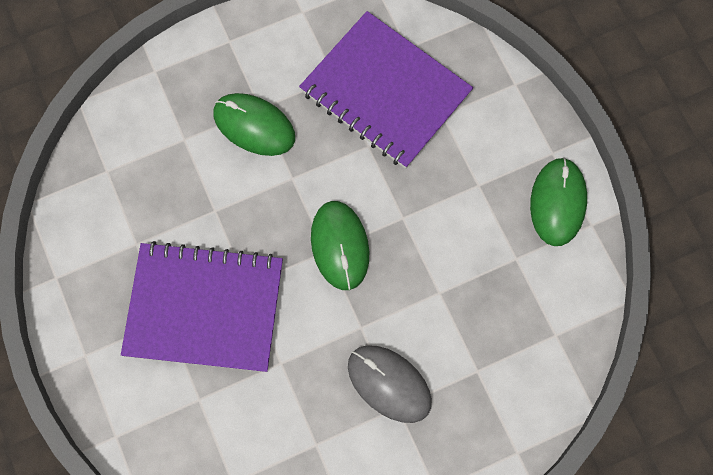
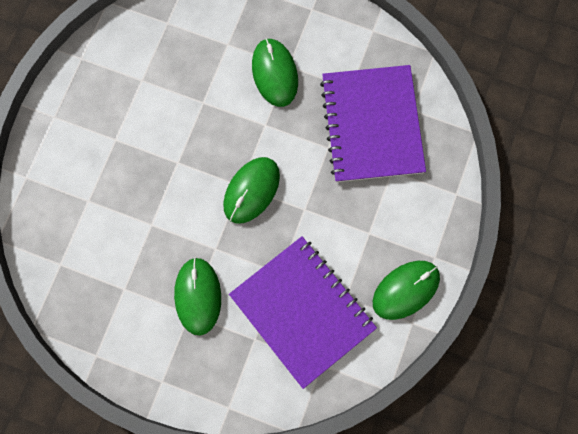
camera: 45 degrees right, 5 degrees up
(204, 308) = (142, 152): purple notebook -> purple notebook (302, 311)
(389, 384) = (198, 296): grey mouse -> green mouse

